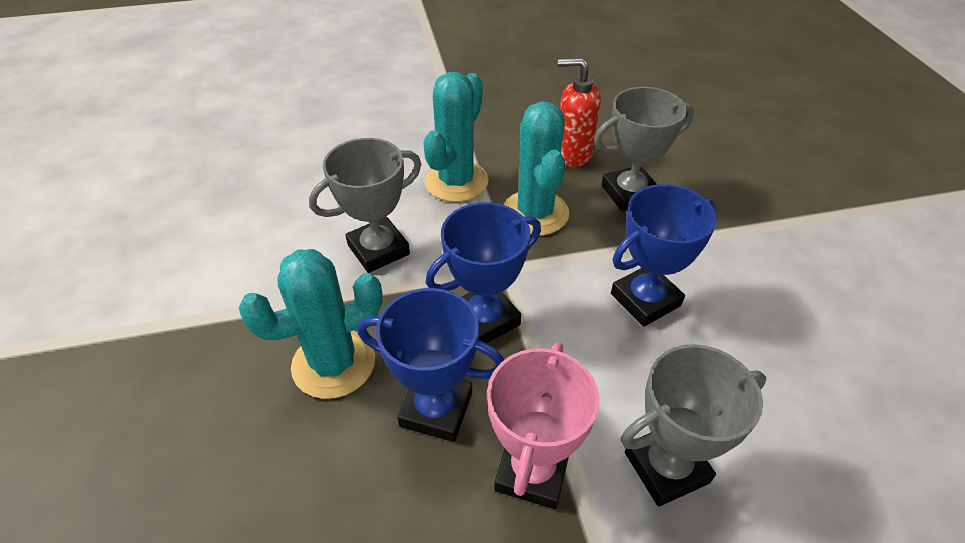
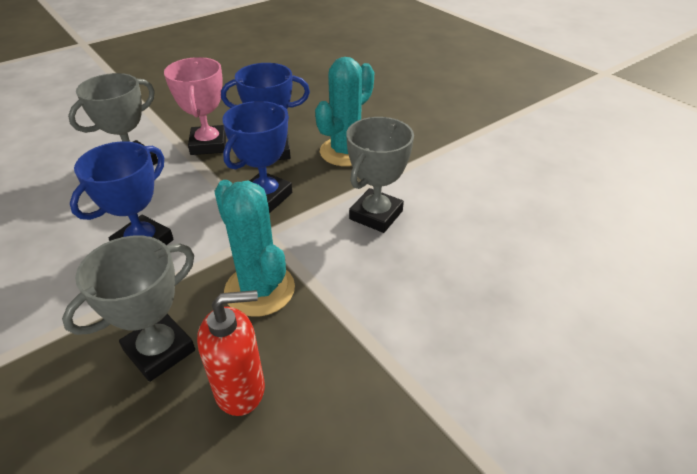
camera: 155 degrees right, 5 degrees down
(456, 181) = (357, 298): turquoise cactus -> none

